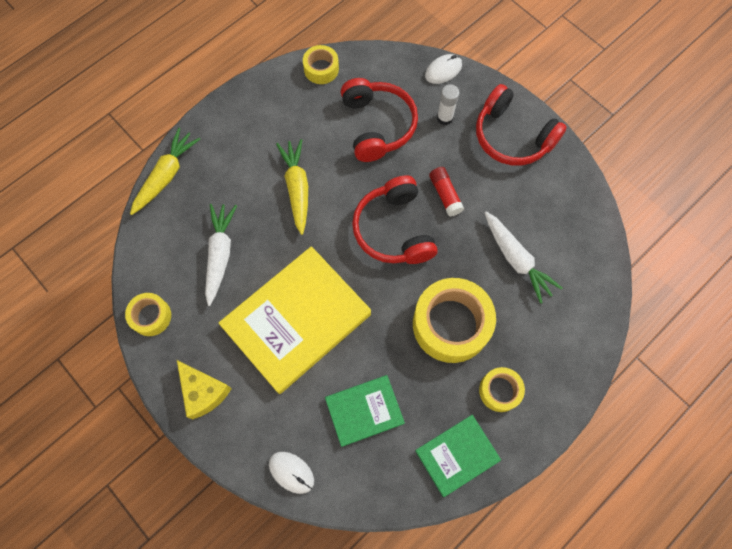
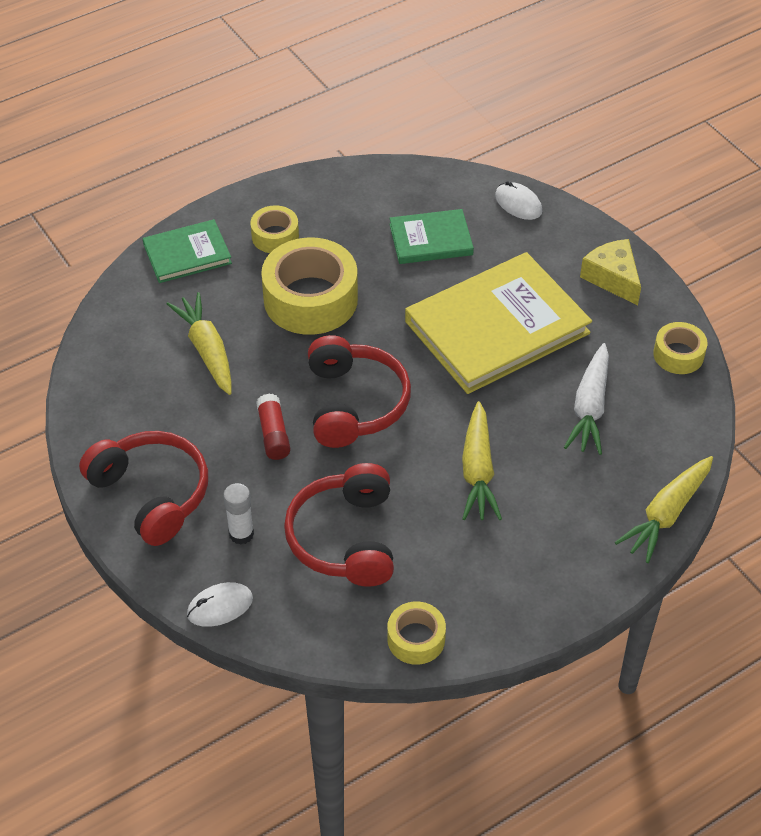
camera: 170 degrees left, 20 degrees down
(457, 455) = (339, 194): green book -> green book (187, 254)
(516, 259) = (207, 350): white carrot -> yellow carrot

